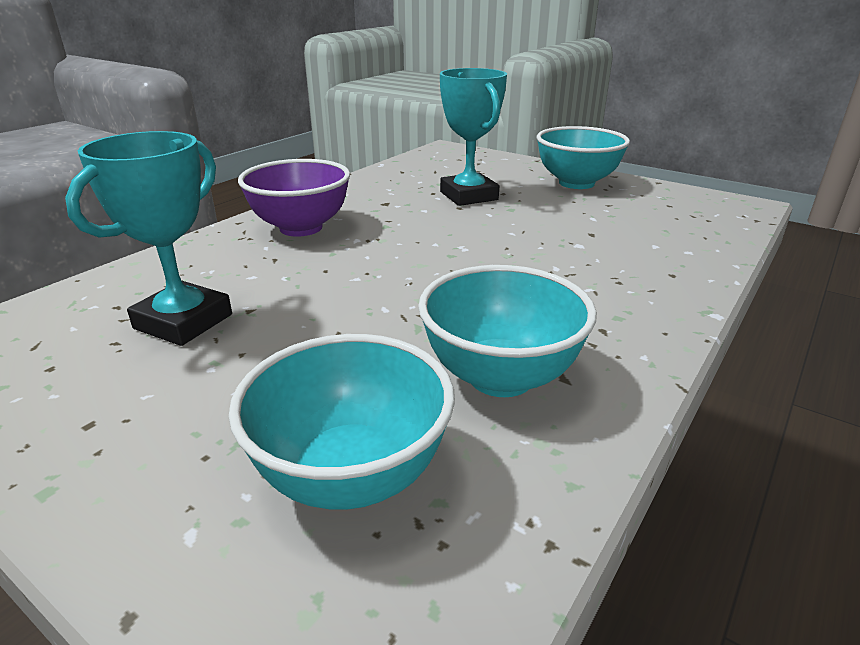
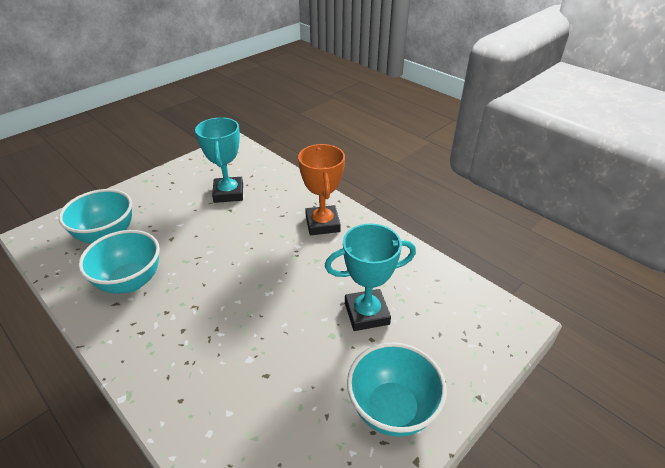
camera: 100 degrees right, 10 degrees up
(183, 321) = (228, 193): turquoise trophy -> turquoise trophy turned 45 degrees clockwise
(301, 228) = (322, 224): purple bowl -> orange trophy

